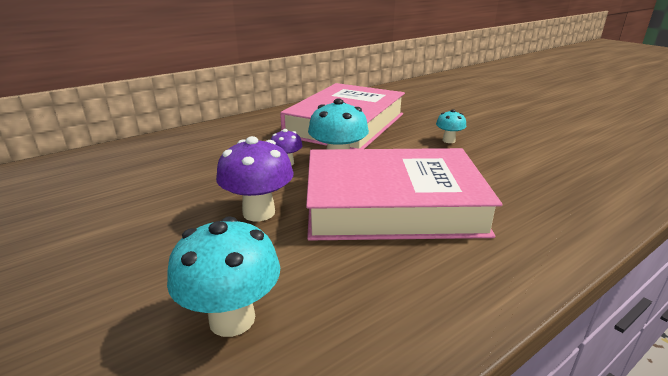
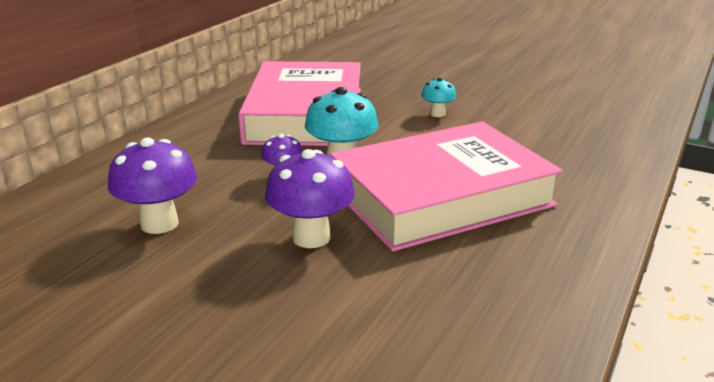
camera: 25 degrees left, 0 degrees up
(173, 177) = (159, 224): none -> purple mushroom
(232, 319) = (393, 338): turquoise mushroom -> none

